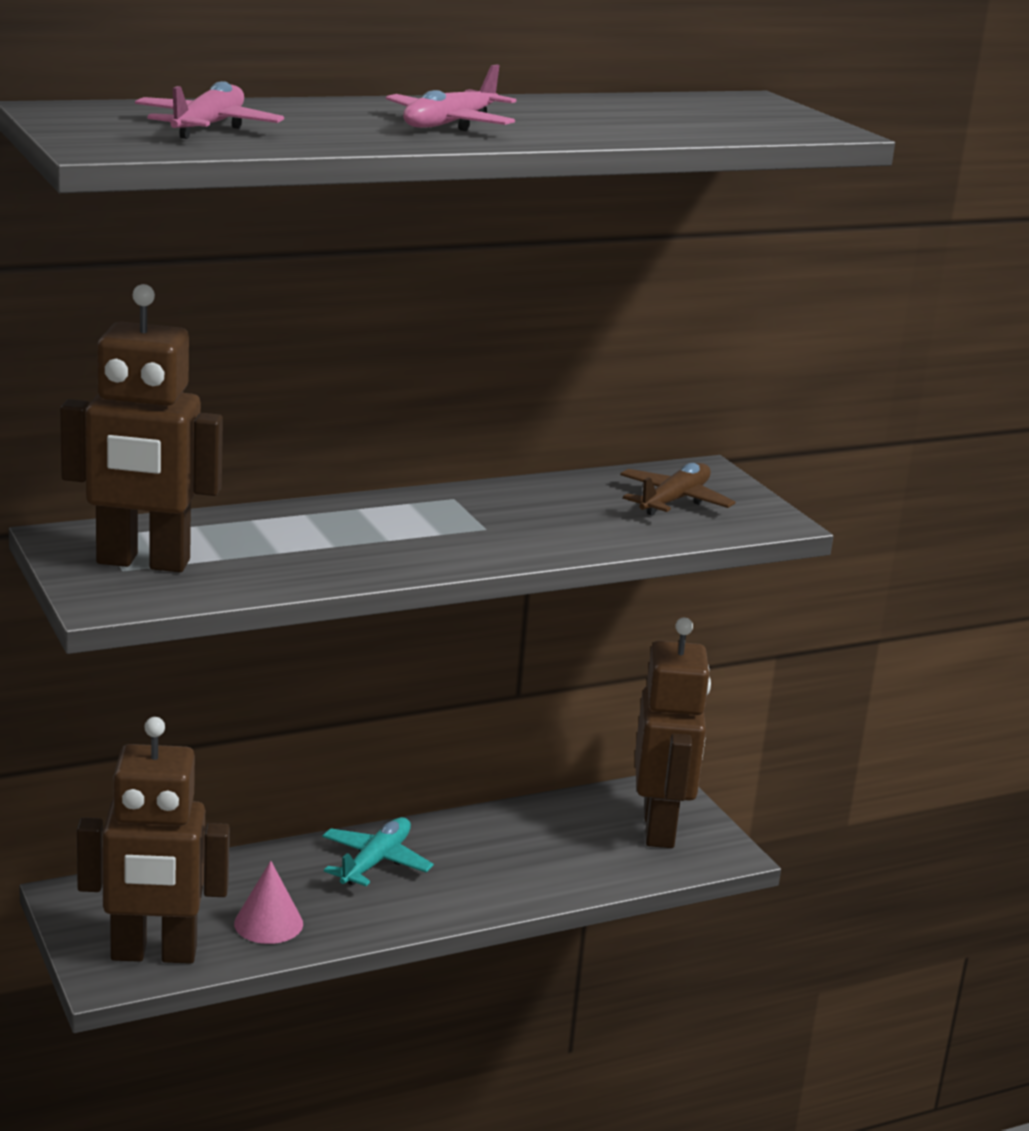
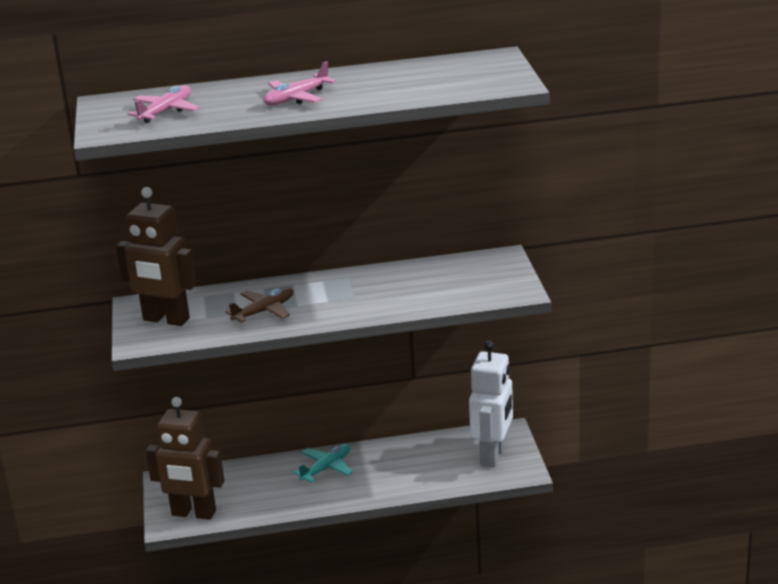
camera: 20 degrees right, 5 degrees up
(268, 923) = (257, 500): pink cone -> none
(660, 829) = (493, 455): brown robot -> white robot
(674, 501) = (471, 278): brown plane -> brown plane (264, 311)

